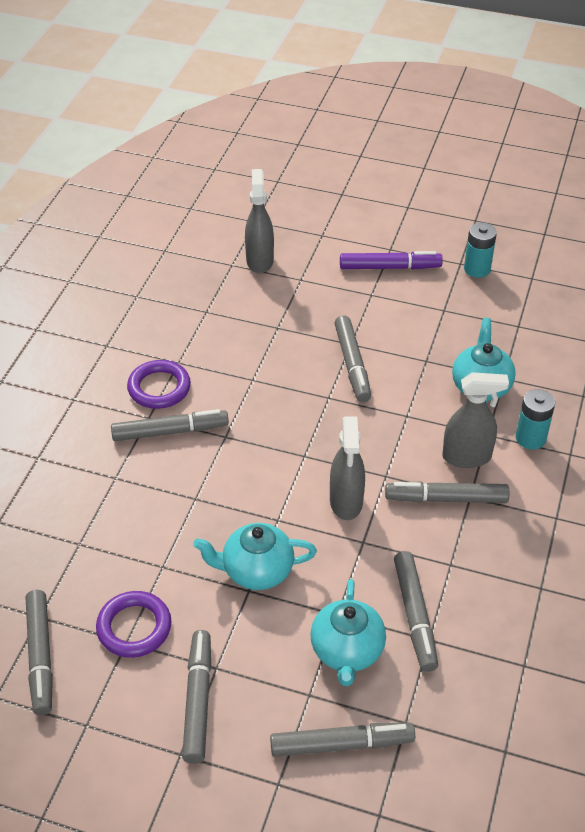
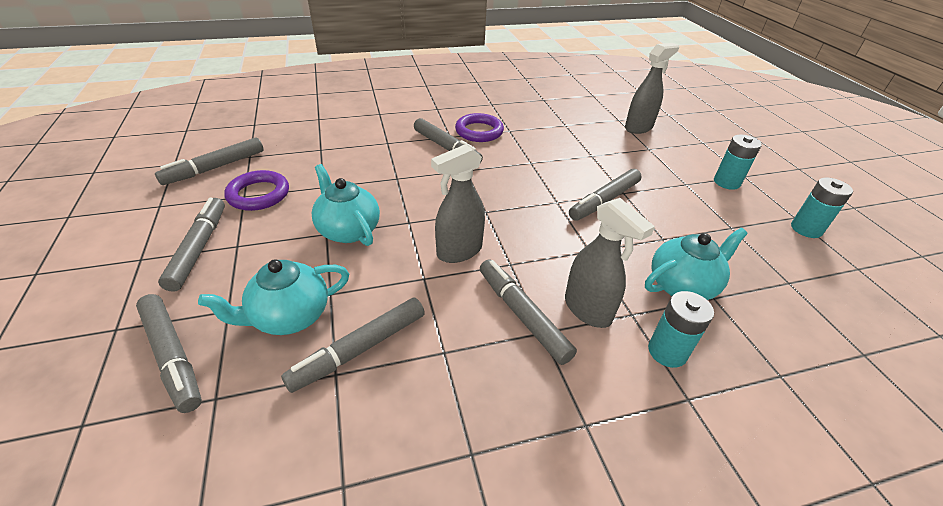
camera: 55 degrees right, 5 degrees down
(198, 700) = (199, 248): grey marker -> grey marker turned 60 degrees counterclockwise
(390, 267) = (726, 182): purple marker -> turquoise battery

